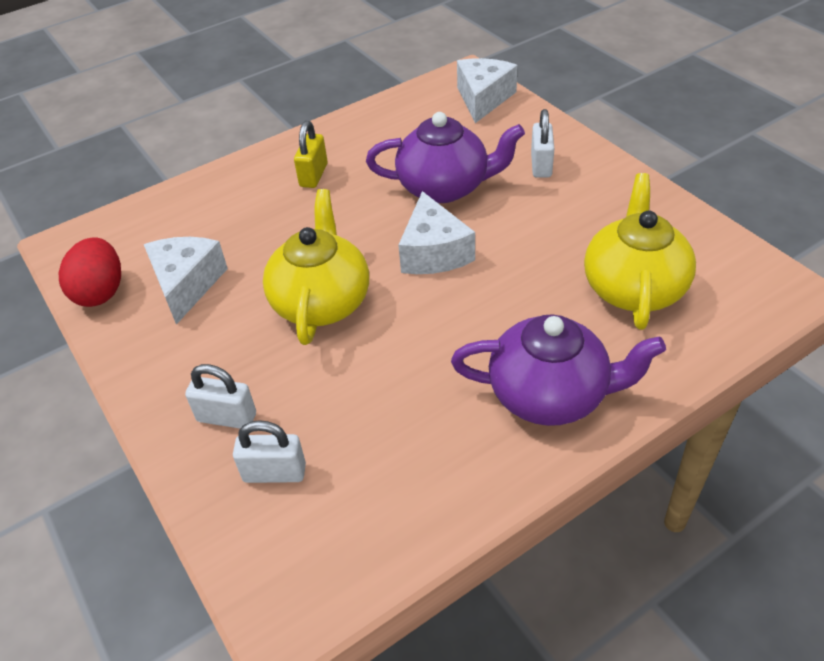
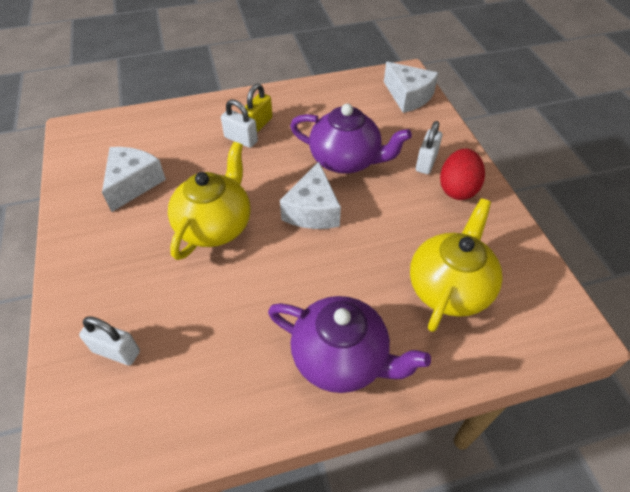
camera: 15 degrees right, 5 degrees up
(101, 292) = (77, 172): red egg -> red egg (457, 189)
(227, 417) = (107, 295): white padlock -> white padlock (241, 139)
(483, 99) = (408, 96): white cheese -> white cheese turned 105 degrees clockwise

